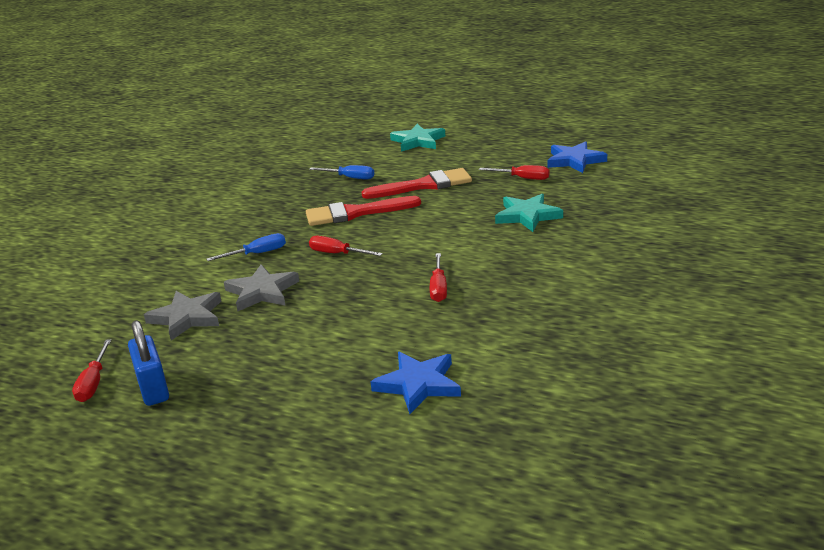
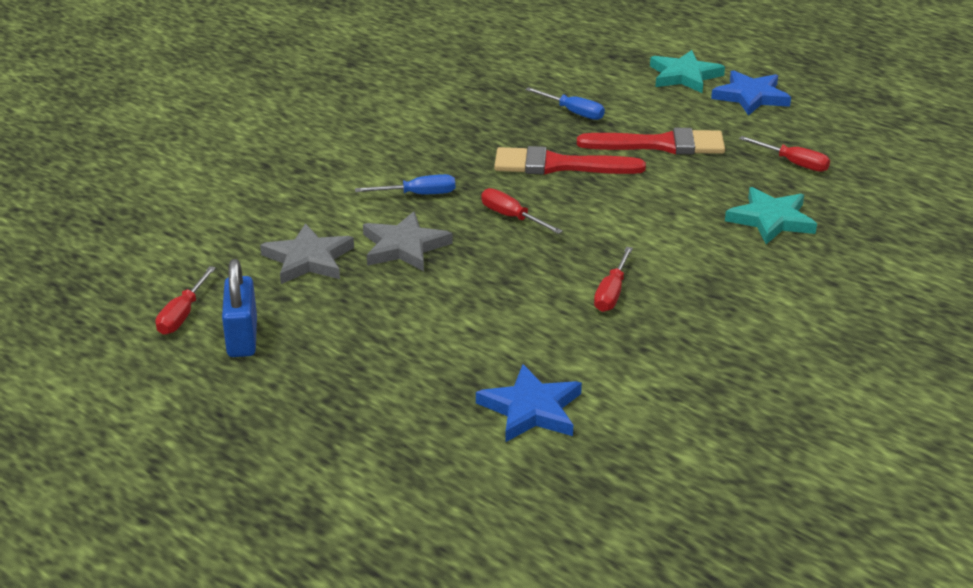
camera: 15 degrees right, 5 degrees up
(574, 160) = (877, 152): blue star -> blue star (751, 97)

